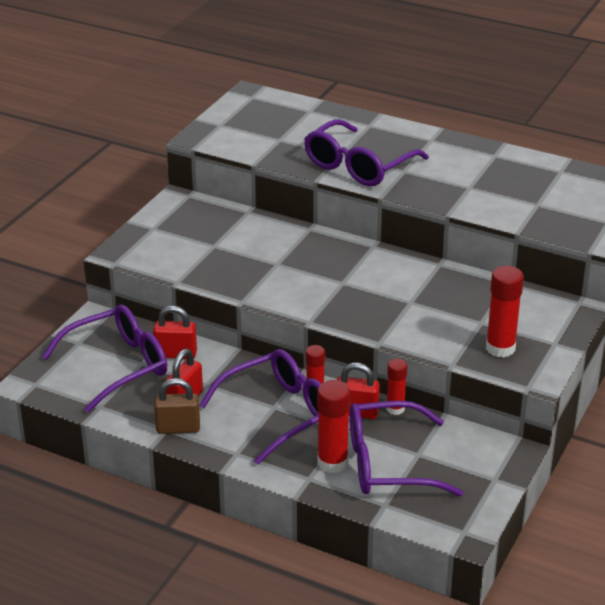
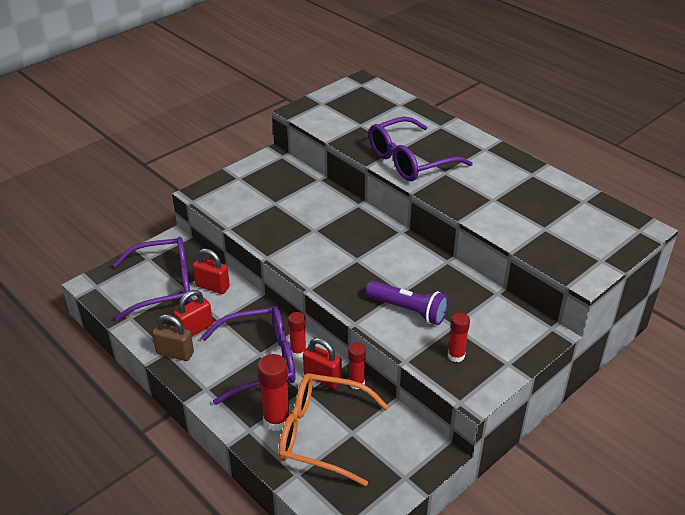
camera: 20 degrees right, 5 degrees up
(387, 463) = (321, 434): purple glasses -> orange glasses
(427, 318) = (408, 310): none -> purple flashlight
(500, 348) = (456, 356): red glue stick -> red glue stick, size x0.63

